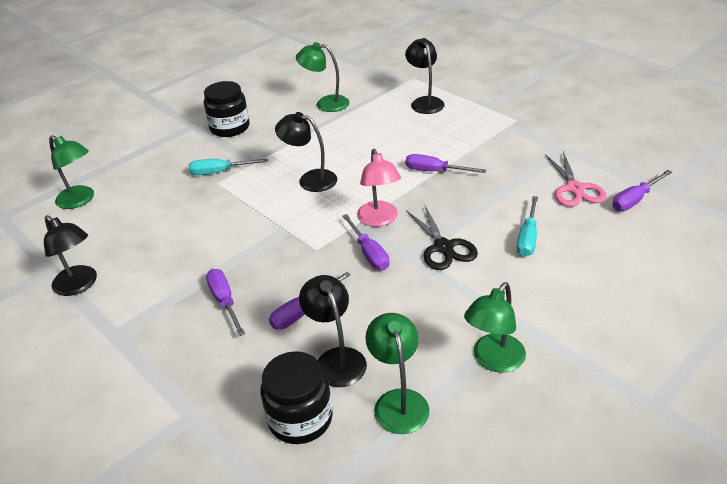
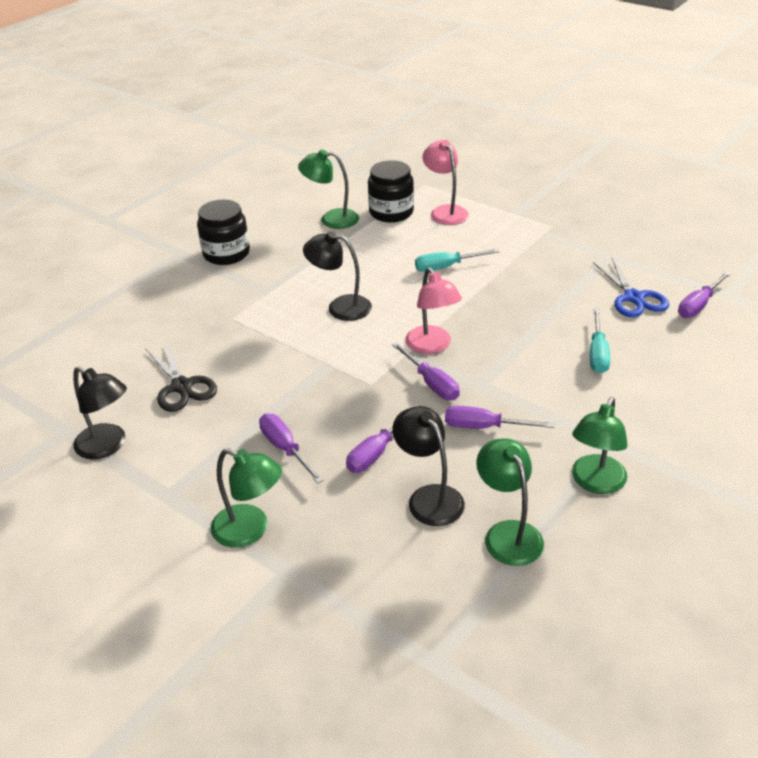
camera: 10 degrees left, 0 degrees up
(80, 200) = (72, 350): green lamp -> green lamp (250, 530)
(220, 172) = (231, 306): turquoise screwdriver -> turquoise screwdriver (447, 267)
(300, 418) = (409, 562): black jar -> black jar (391, 212)
(425, 102) = (445, 211): black lamp -> pink lamp
(435, 171) = (478, 289): purple screwdriver -> purple screwdriver (484, 427)
(443, 247) = (511, 370): black scissors -> black scissors (181, 386)
(575, 189) = (633, 298): pink scissors -> blue scissors

